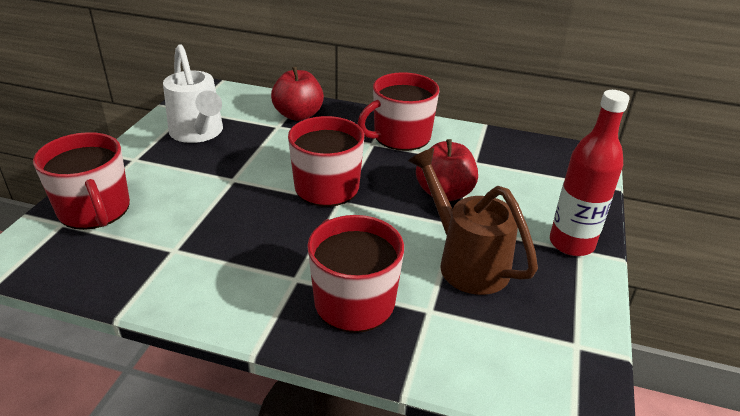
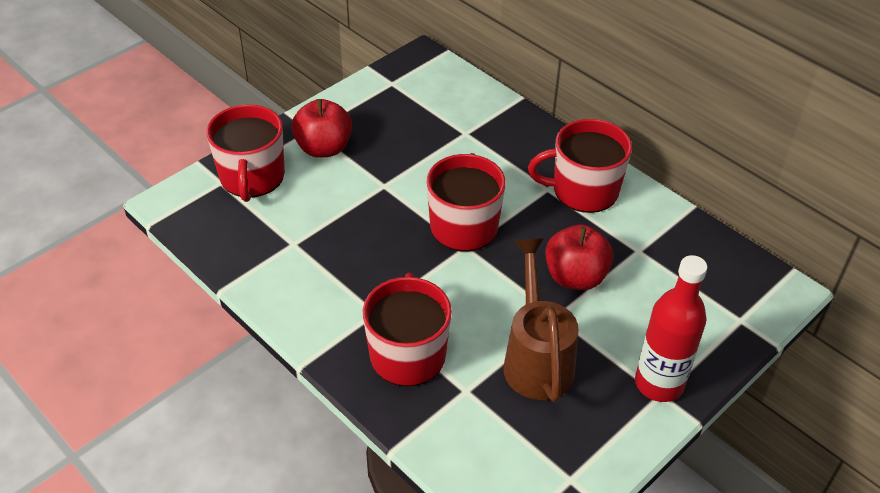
camera: 30 degrees right, 10 degrees up
(198, 134) = (383, 118): white watering can -> none
(298, 115) = (495, 125): red apple -> red apple (324, 148)

